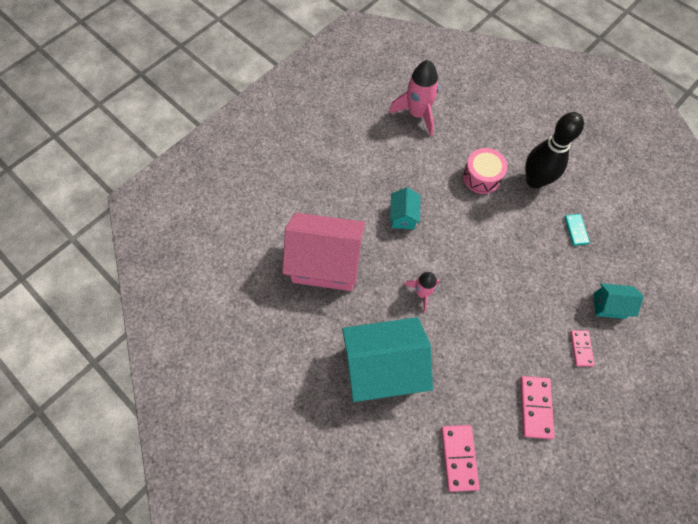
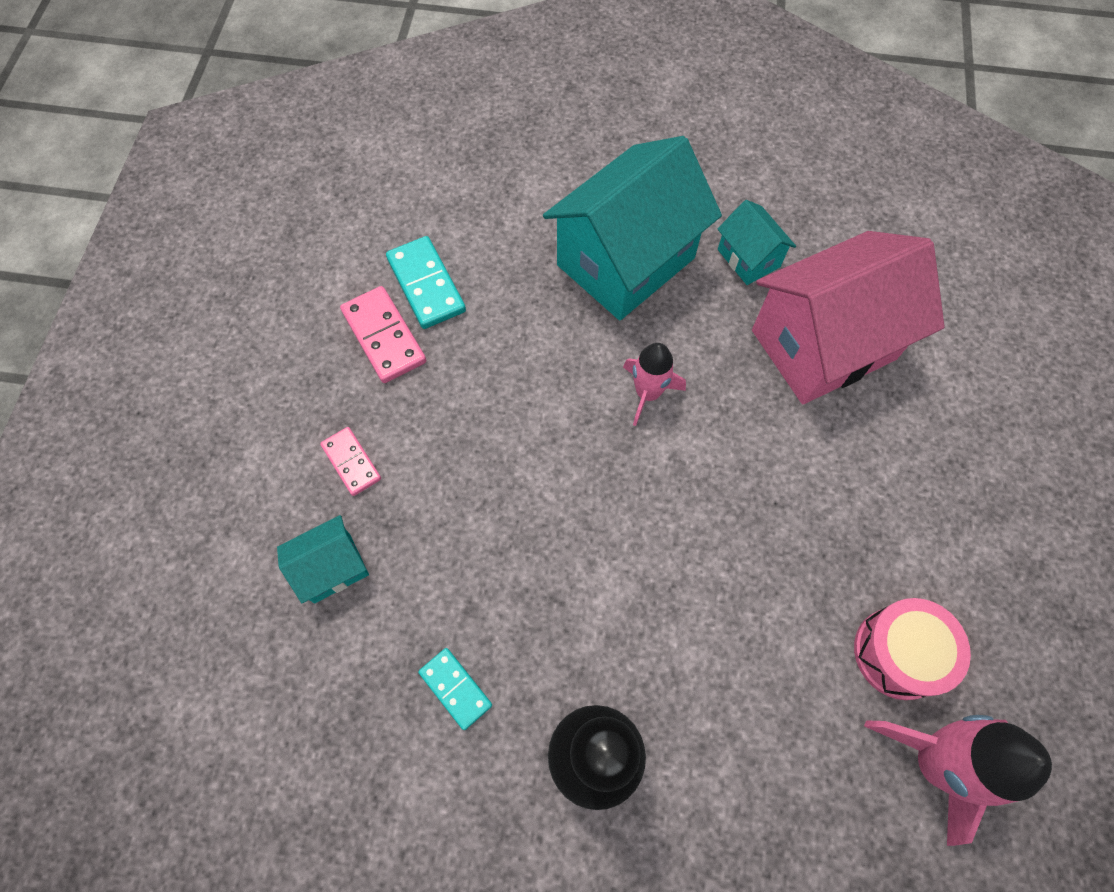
camera: 145 degrees right, 0 degrees up
(403, 216) = (776, 502): turquoise house -> turquoise house (748, 258)
(459, 457) = (456, 221): pink domino -> none
(481, 177) = (700, 689): pink drum -> pink drum (899, 653)
(497, 425) = (426, 285): none -> turquoise domino

